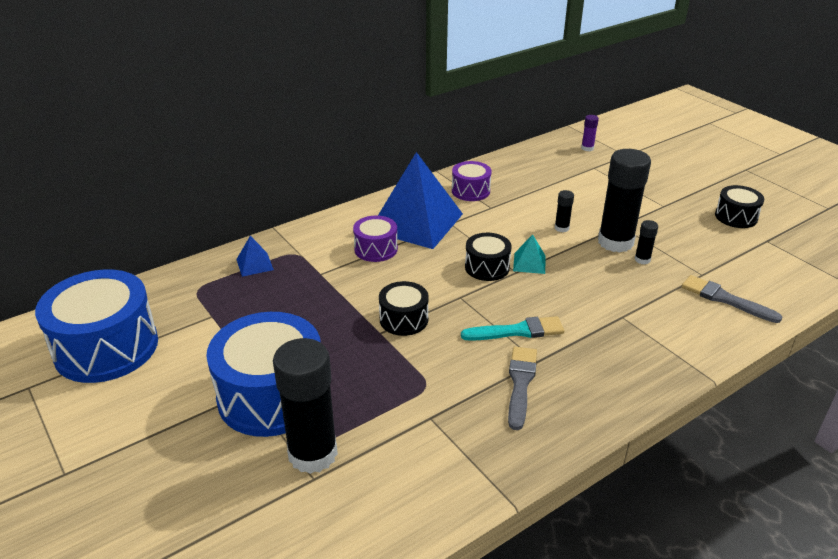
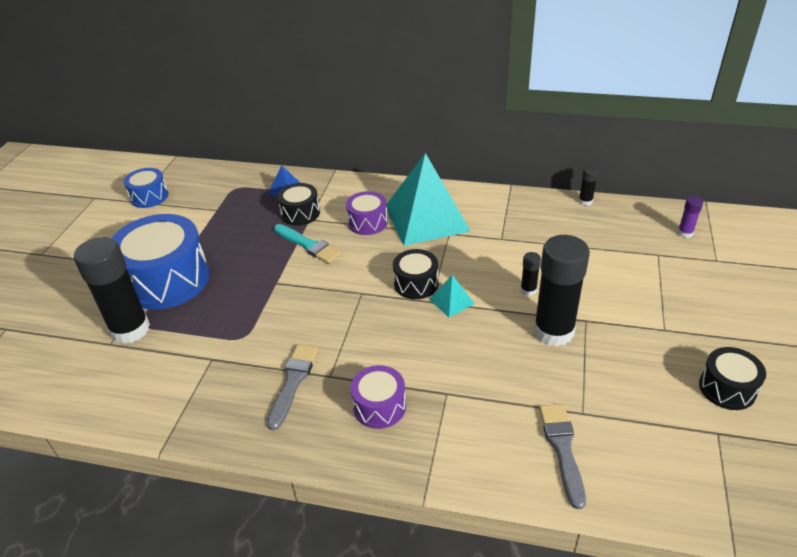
camera: 50 degrees right, 5 degrees up
(106, 347) = (149, 197): blue drum -> blue drum, size x0.51
(403, 319) = (302, 284): black drum -> black drum (300, 213)
(416, 222) = (427, 218): blue pyramid -> turquoise pyramid
(470, 191) = (508, 216): purple drum -> purple drum (379, 406)
(517, 331) = (354, 345): turquoise brush -> turquoise brush (308, 245)
(520, 383) = (293, 382): grey brush -> grey brush turned 45 degrees counterclockwise
(642, 259) = (550, 361): black glue stick -> black glue stick (585, 201)

